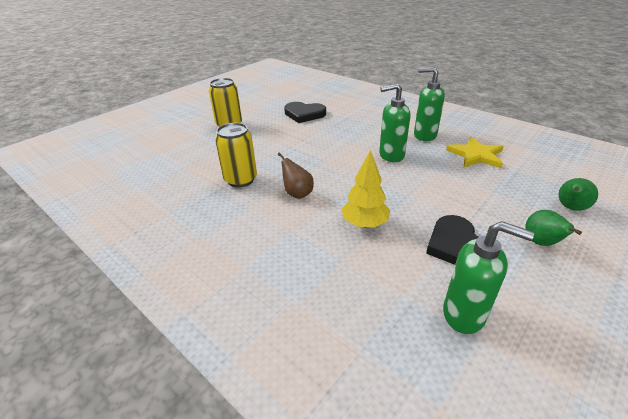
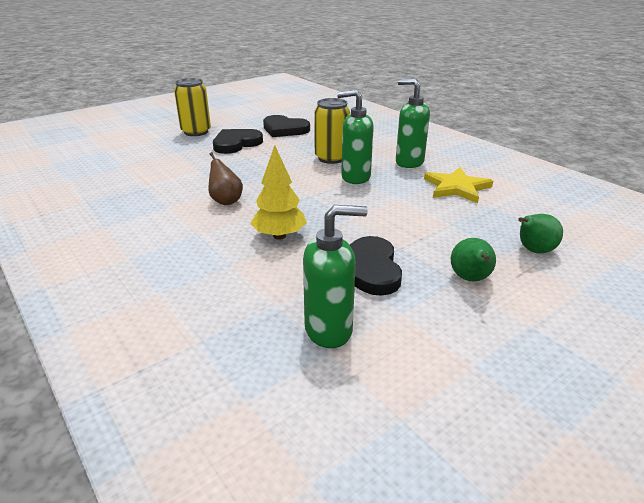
camera: 10 degrees right, 5 degrees down
(240, 180) = (175, 182): yellow can -> yellow can (331, 158)
(271, 133) = (236, 144): none -> black heart
(464, 314) = (329, 330): green soap dispenser -> green soap dispenser turned 45 degrees counterclockwise

